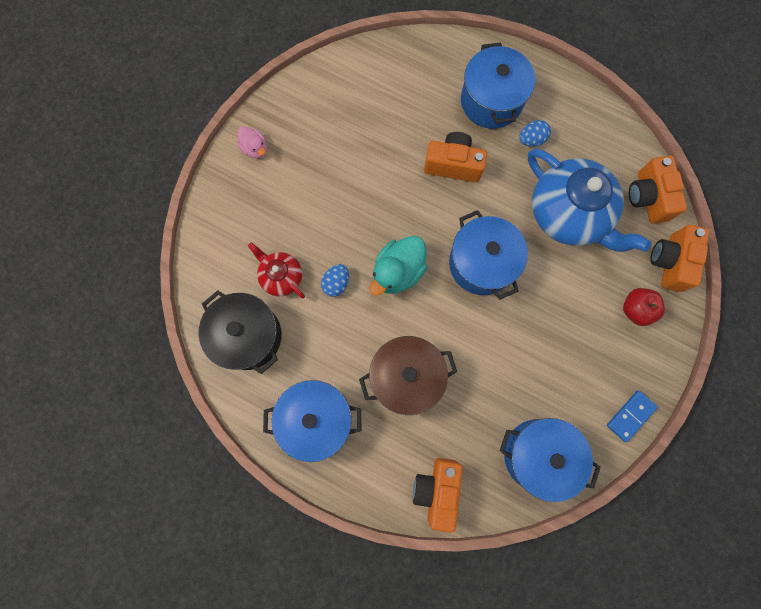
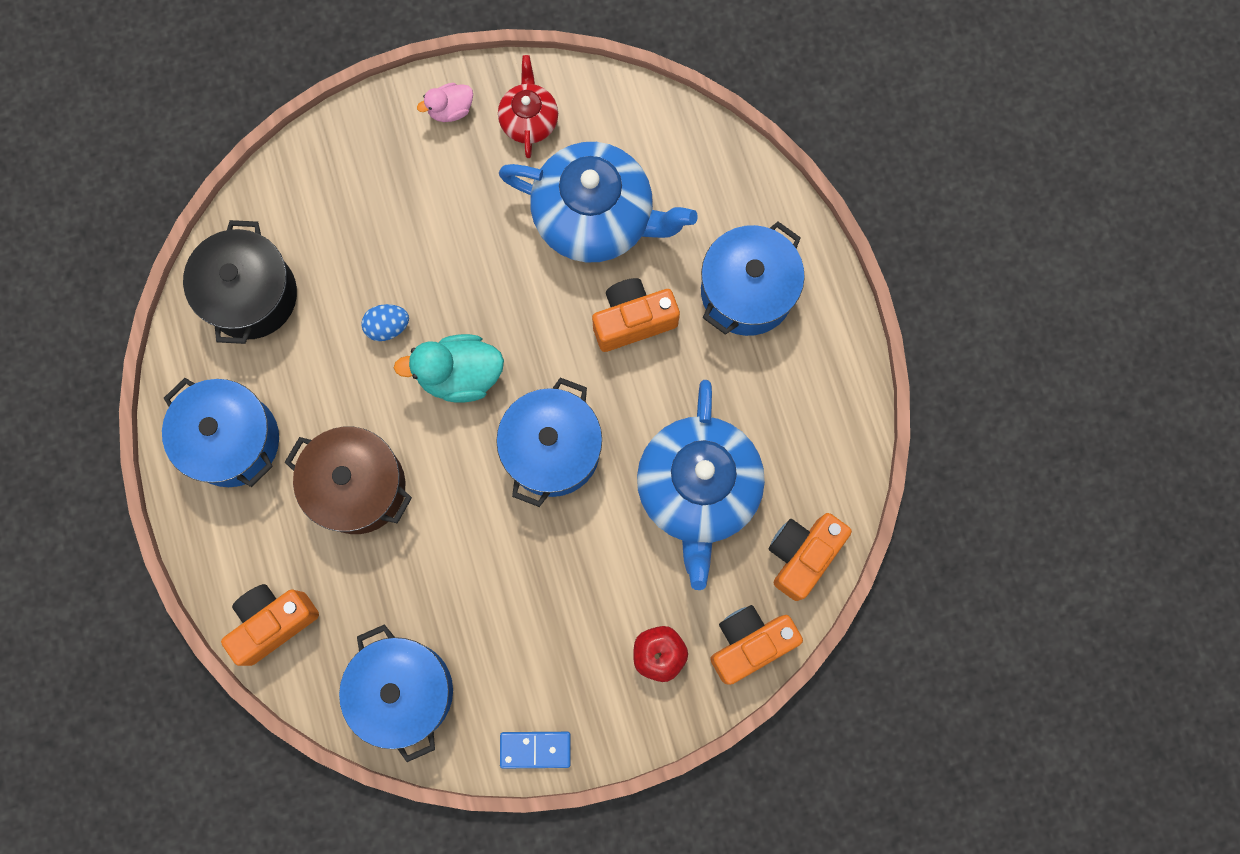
camera: 45 degrees right, 0 degrees up
(255, 148) = (450, 110): pink duck -> pink duck turned 60 degrees clockwise
(281, 276) = (342, 267): red teapot -> red teapot (529, 120)
(382, 133) = (596, 217): none -> blue teapot
(453, 165) = (633, 320): orange camera -> orange camera turned 75 degrees counterclockwise
(531, 139) = (744, 373): blue egg -> none

